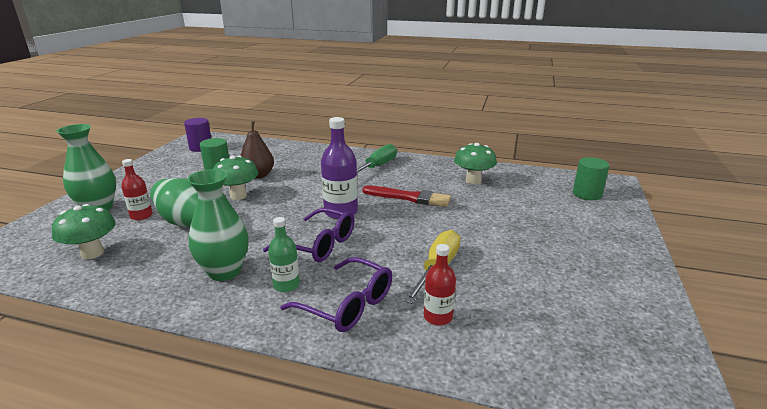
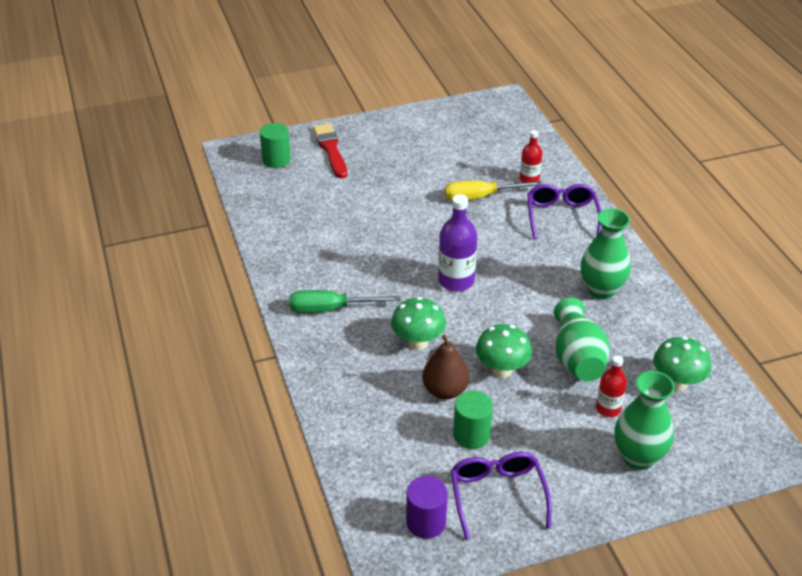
camera: 125 degrees left, 15 degrees up
(286, 285) = (577, 252): green bottle -> none
(319, 245) = (516, 264): purple glasses -> purple glasses (497, 495)
(409, 197) = (384, 253): red brush -> red brush (331, 149)
(473, 181) = (306, 229): green mushroom -> green mushroom (418, 342)

